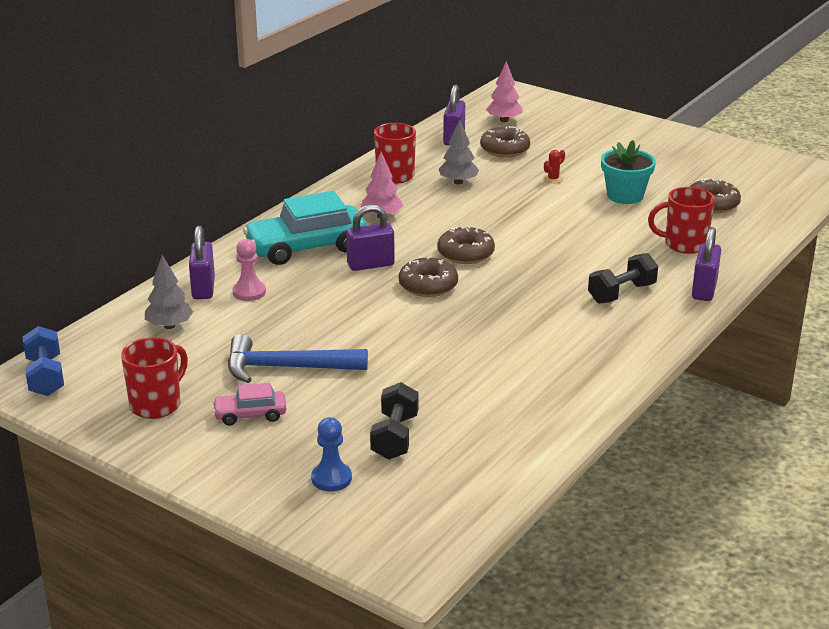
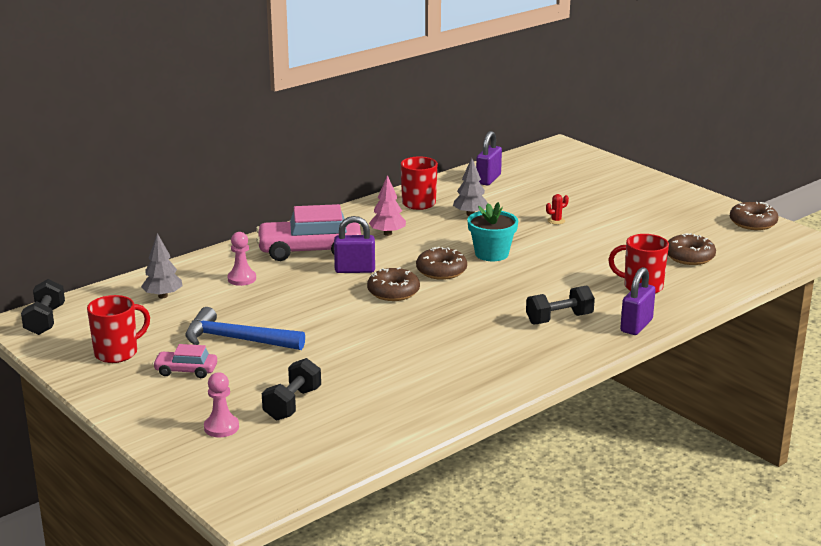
camera: 15 degrees right, 5 degrees down
(45, 377) = (45, 321): blue dumbbell -> black dumbbell
(203, 288) = (207, 271): purple padlock -> none
(307, 247) = (310, 250): turquoise car -> pink car
(331, 478) = (221, 427): blue pawn -> pink pawn
(504, 120) = (542, 169): pink tree -> none
(504, 149) = (528, 192): brown donut -> brown donut (753, 223)
(625, 196) = (612, 241): turquoise flower pot -> turquoise flower pot (491, 254)

